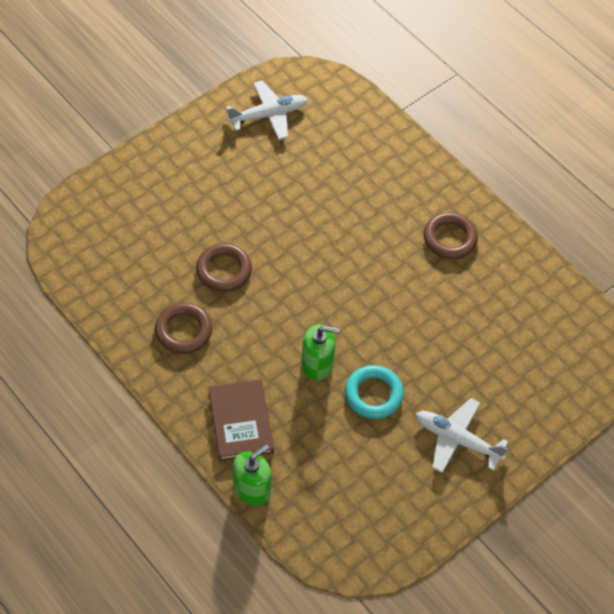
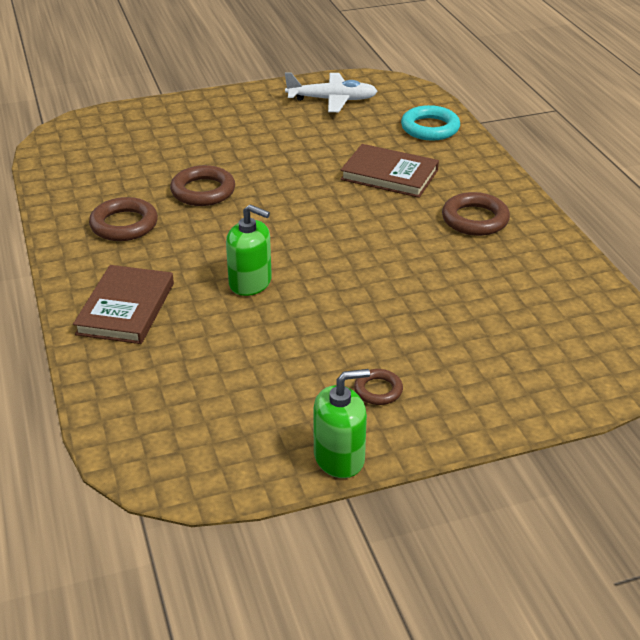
camera: 25 degrees right, 20 degrees down
(252, 488) = (92, 368): green soap dispenser -> green soap dispenser (339, 457)
(362, 204) = (389, 175): none -> brown book
(373, 394) = (299, 323): turquoise ring -> turquoise ring (430, 128)
(457, 439) = (378, 390): white plane -> brown ring

